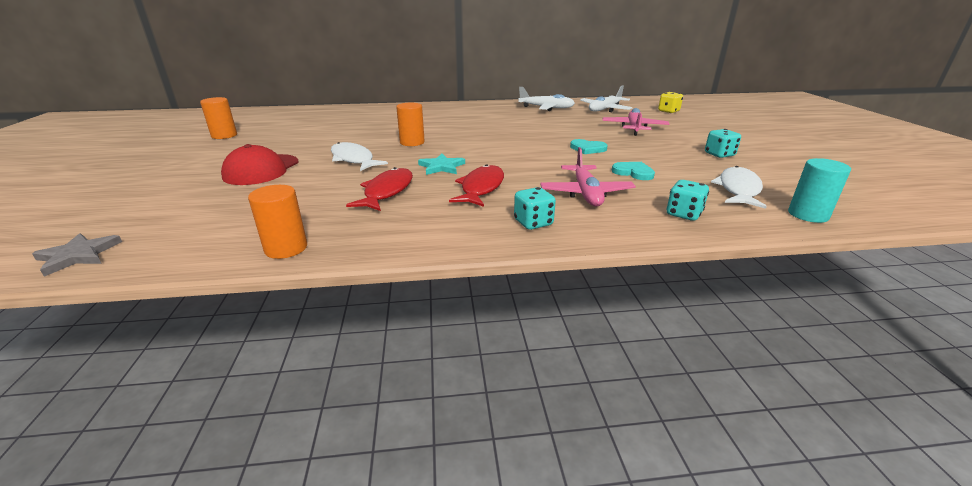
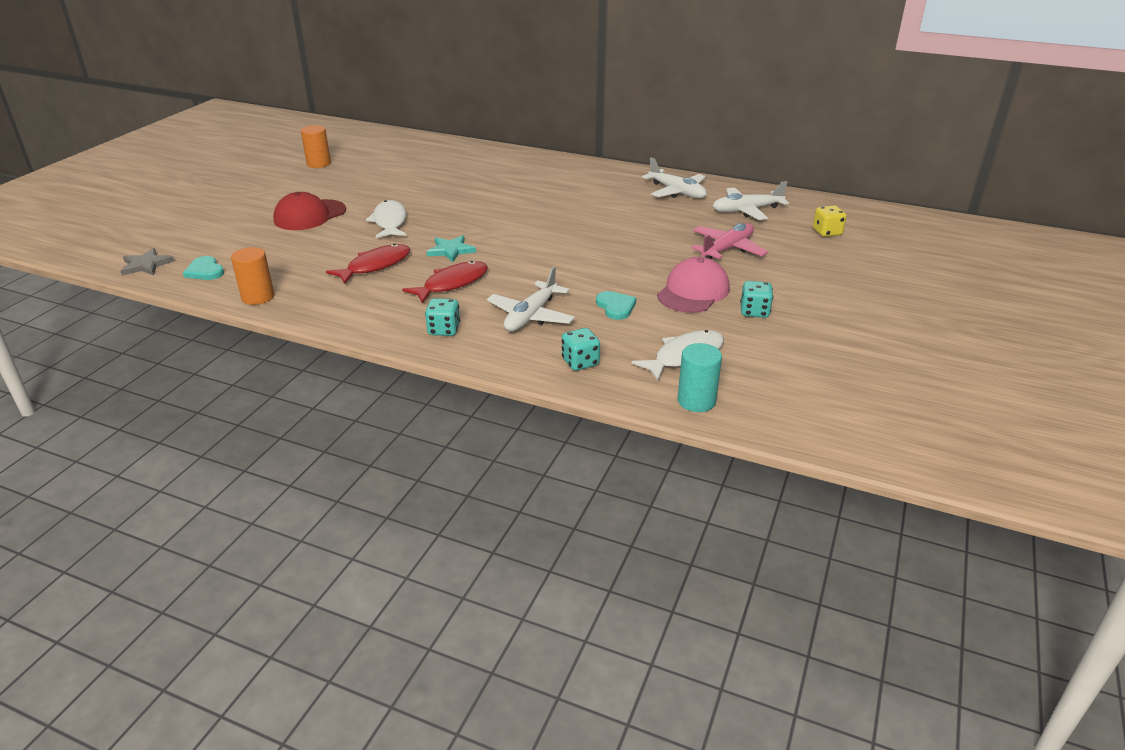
camera: 30 degrees right, 5 degrees up
(412, 142) = (463, 212): orange cylinder -> none
(585, 193) = (531, 316): pink plane -> white plane
(587, 148) = (621, 265): turquoise heart -> turquoise heart (205, 271)
(662, 152) = (693, 291): none -> pink cap

